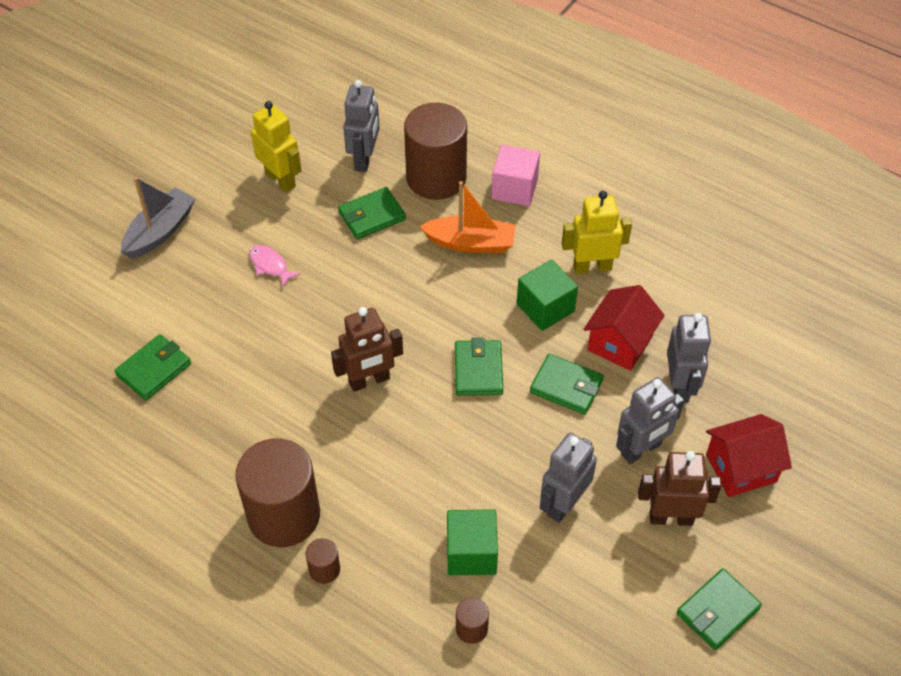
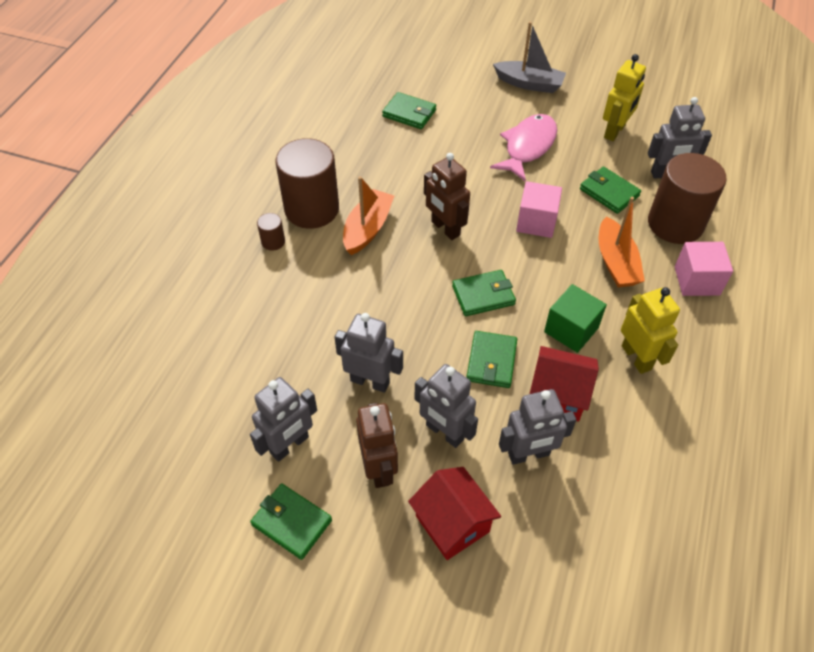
camera: 75 degrees right, 0 degrees up
(270, 265) = (528, 147): pink fish -> pink fish, size x1.98
(340, 460) = (367, 229): none -> orange boat
(390, 293) = (536, 222): none -> pink cube
(471, 553) = (307, 326): green cube -> none
(471, 628) = (241, 340): brown cylinder -> none
(627, 598) = (289, 445): none -> grey robot

